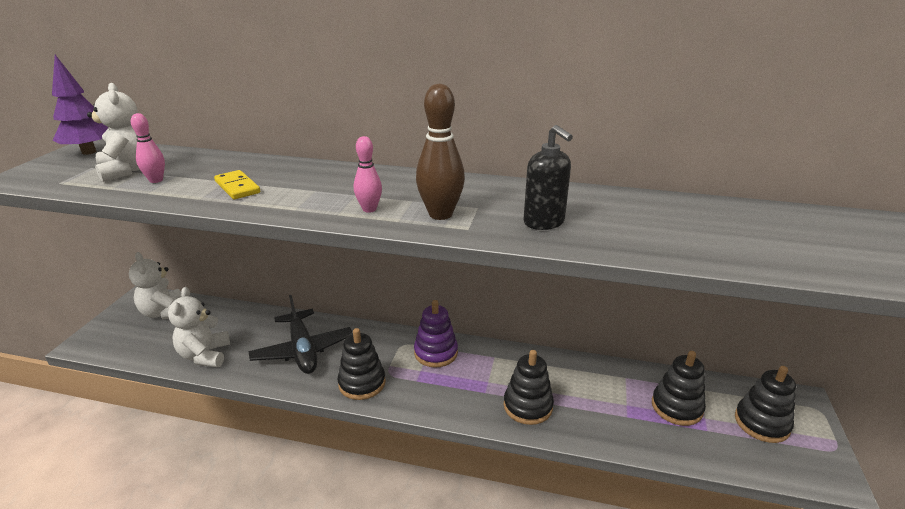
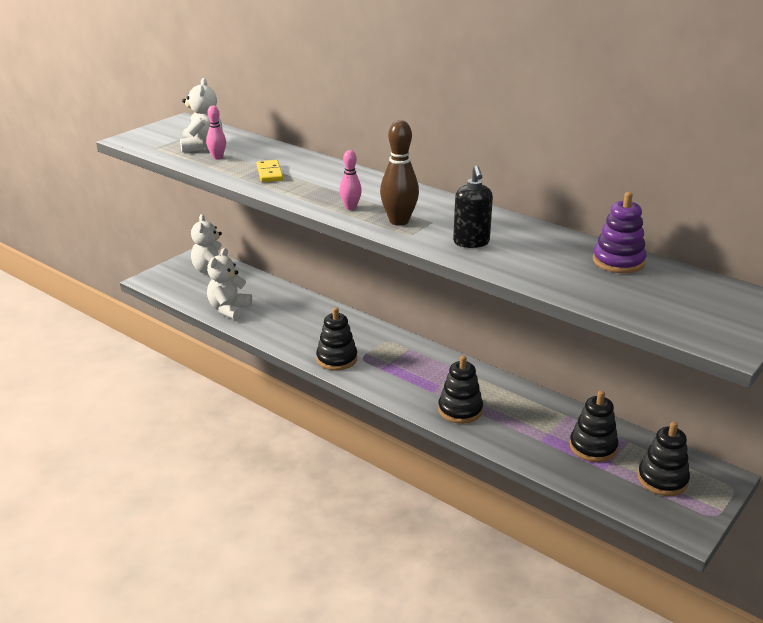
camera: 25 degrees right, 0 degrees up
(89, 152) = (182, 126): purple tree -> none
(303, 350) = (304, 324): black plane -> none
(436, 353) = (411, 354): purple stacking toy -> purple stacking toy (618, 261)

